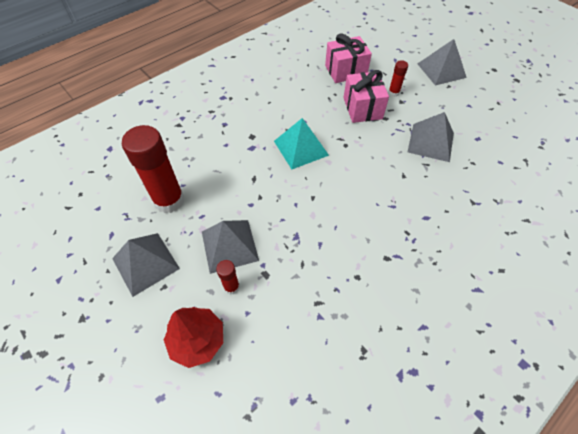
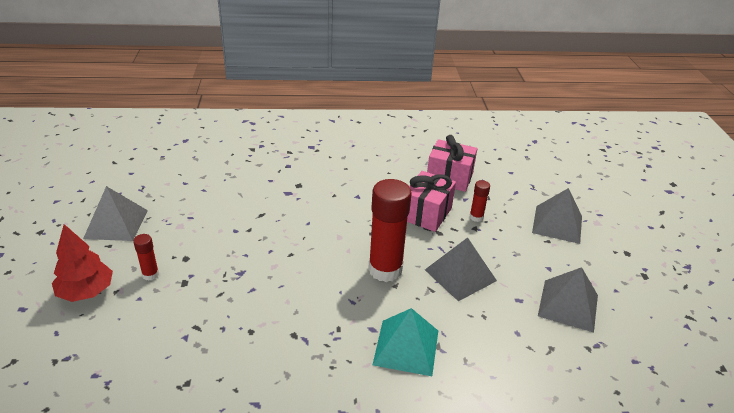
camera: 35 degrees right, 20 degrees down
(169, 200) = (181, 194): red glue stick -> red glue stick (385, 270)
(229, 246) = (184, 248): grey pyramid -> grey pyramid (568, 305)
(301, 148) = (328, 214): turquoise pyramid -> turquoise pyramid (406, 347)

